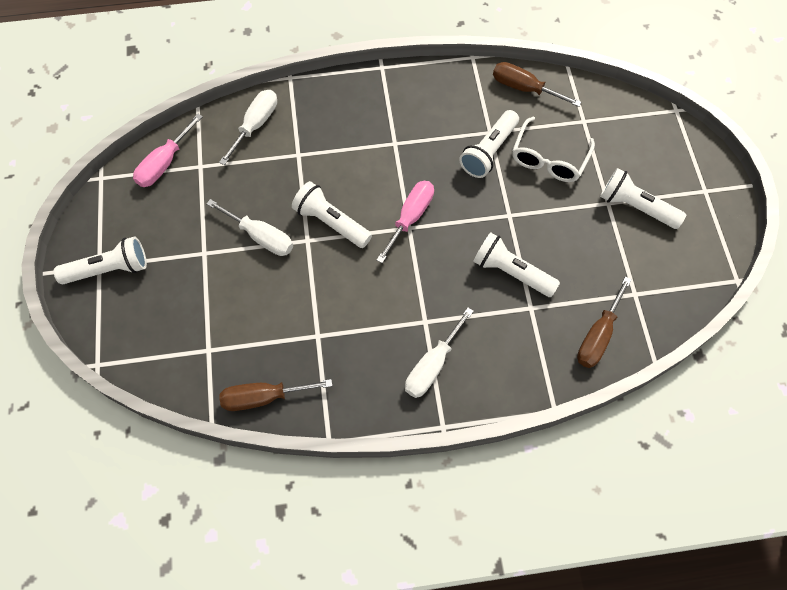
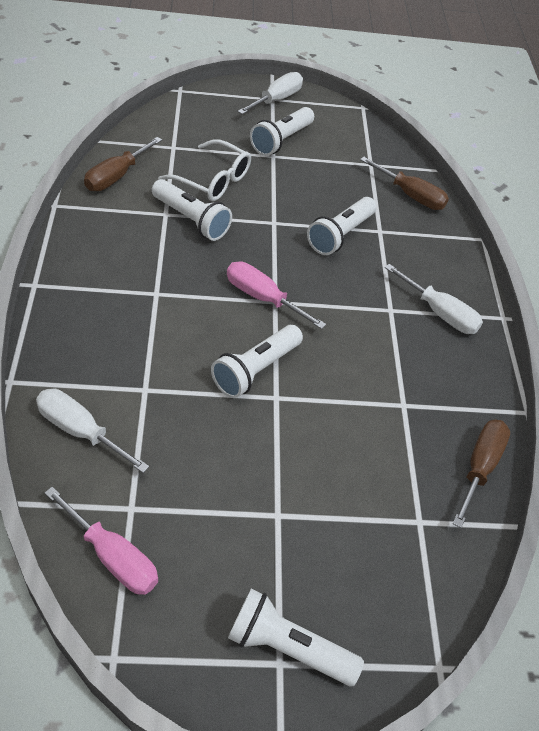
camera: 90 degrees left, 15 degrees down
(109, 269) = (287, 647): white flashlight -> white flashlight turned 60 degrees counterclockwise
(261, 237) = (263, 445): white screwdriver -> white screwdriver (276, 99)
(263, 397) = (479, 467): brown screwdriver -> brown screwdriver turned 150 degrees counterclockwise

